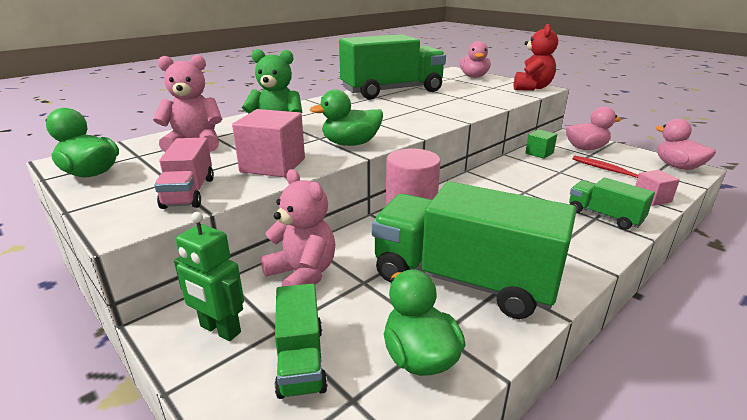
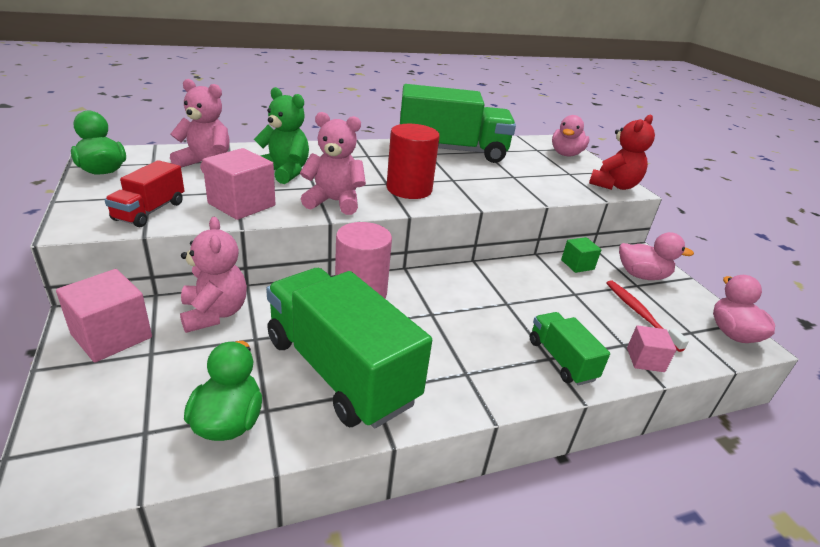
camera: 20 degrees right, 5 degrees up
(189, 192) = (150, 211): pink truck -> red truck
(220, 329) = (112, 336): green robot -> pink cube
(300, 360) = (141, 384): green truck -> none
(351, 144) = (334, 202): green duck -> pink teddy bear
(397, 122) = (409, 189): none -> red cylinder

